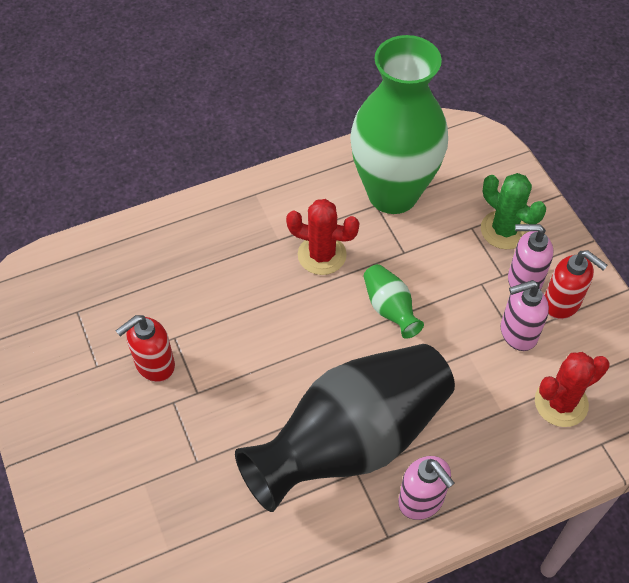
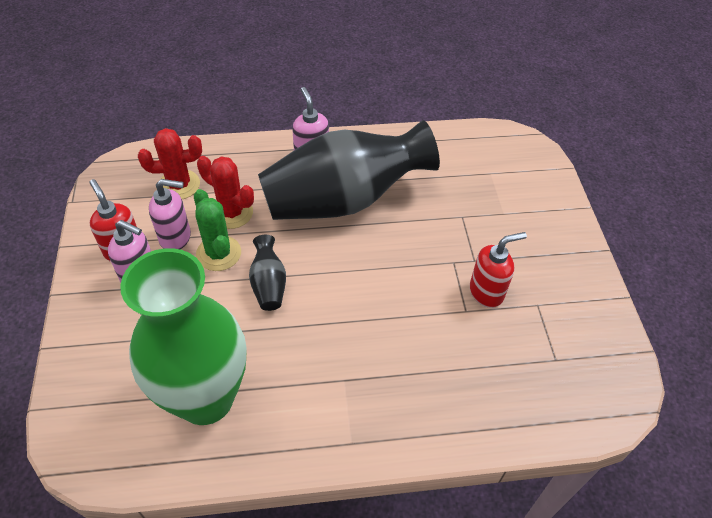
camera: 165 degrees left, 5 degrees down
(322, 255) = (307, 351): red cactus -> red cactus (231, 213)
(390, 309) = (268, 284): green vase -> black vase
(504, 230) = (122, 327): green cactus -> green cactus (218, 253)

